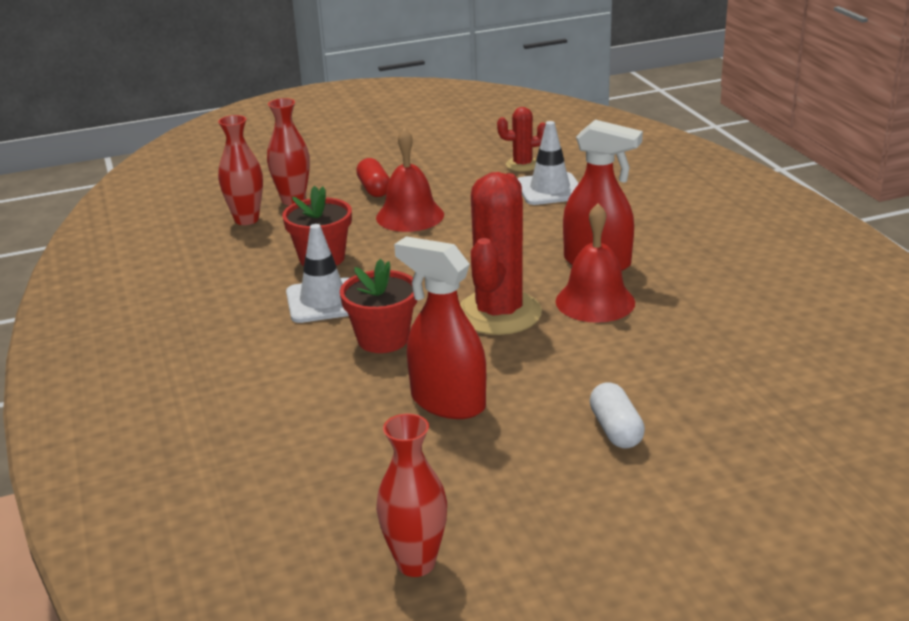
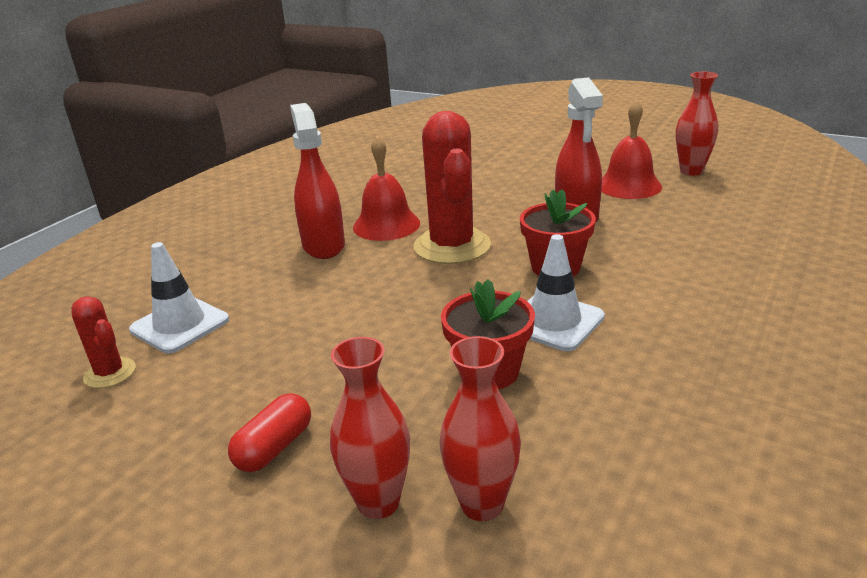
camera: 130 degrees left, 0 degrees up
(410, 216) = (328, 374): red bell -> red bell (629, 186)
(499, 313) = (452, 246): red cactus -> red cactus turned 75 degrees counterclockwise
(616, 430) = (516, 174): white capsule -> none

